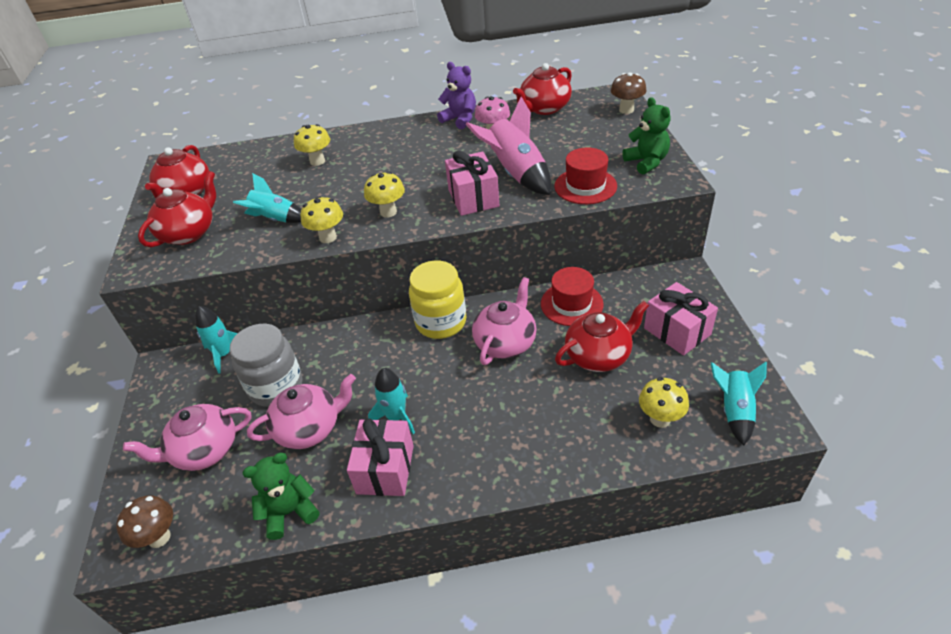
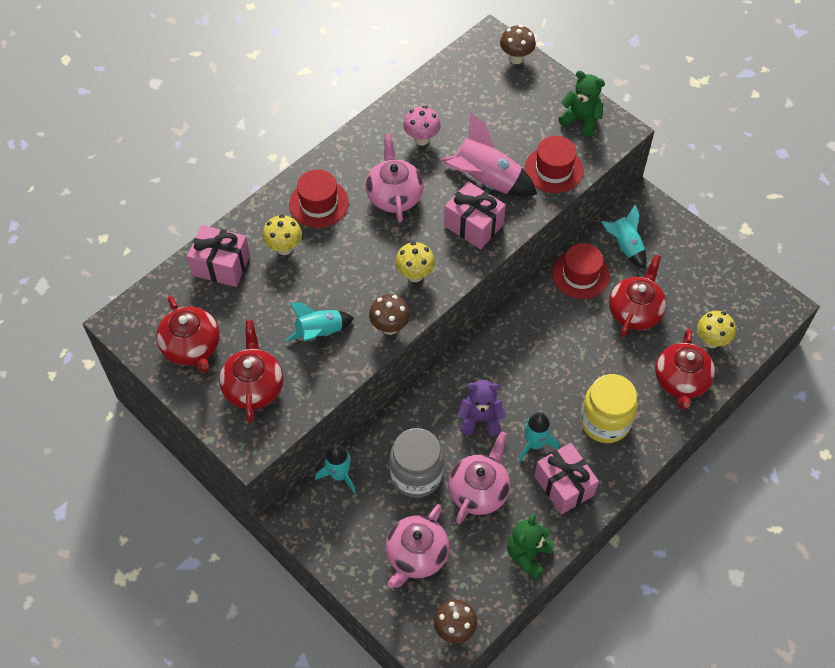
camera: 40 degrees left, 15 degrees up
(328, 237) = (390, 327): yellow mushroom -> brown mushroom
(373, 145) = (318, 203): none -> red hat
(441, 322) = (493, 346): yellow jar -> yellow jar (605, 422)
(460, 119) = (372, 133): purple teddy bear -> purple teddy bear (480, 419)
(505, 342) = (559, 337): pink teapot -> pink teapot (394, 196)
(544, 108) = (440, 85): red teapot -> red teapot (681, 381)
(677, 331) = (673, 260): pink gift -> pink gift (221, 265)
(734, 411) = (752, 308): turquoise rocket -> turquoise rocket (625, 246)

